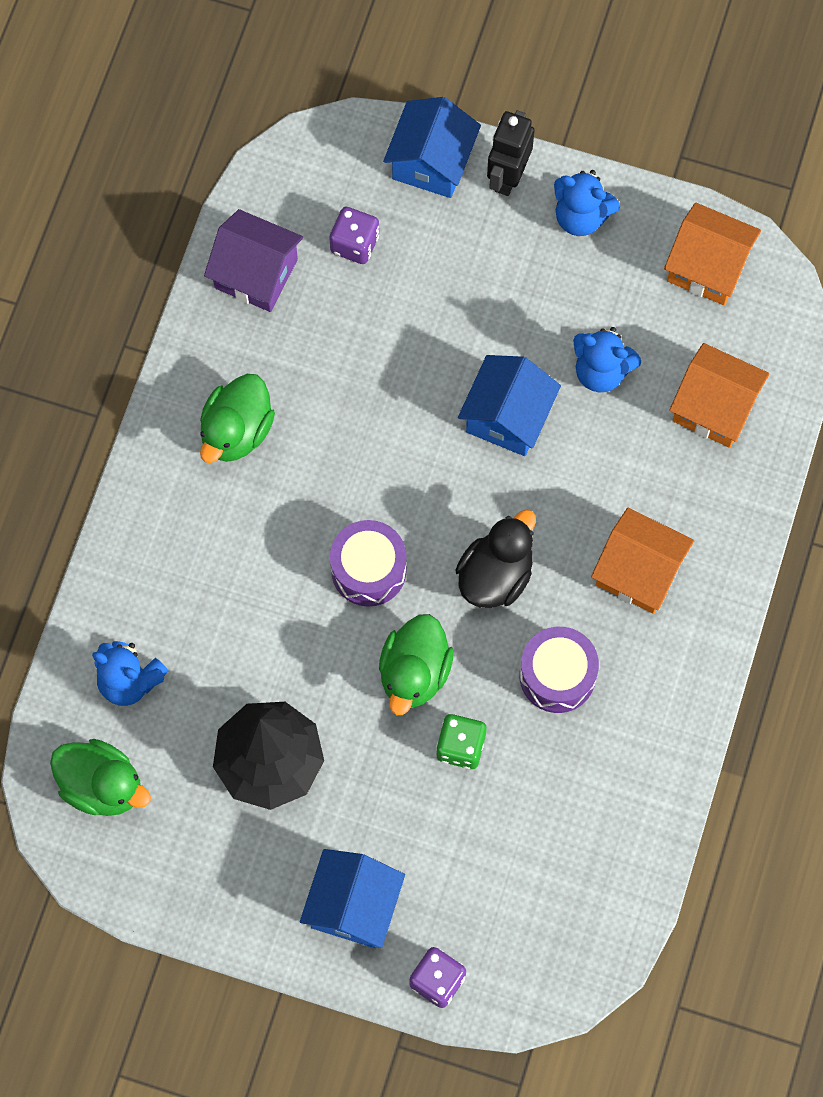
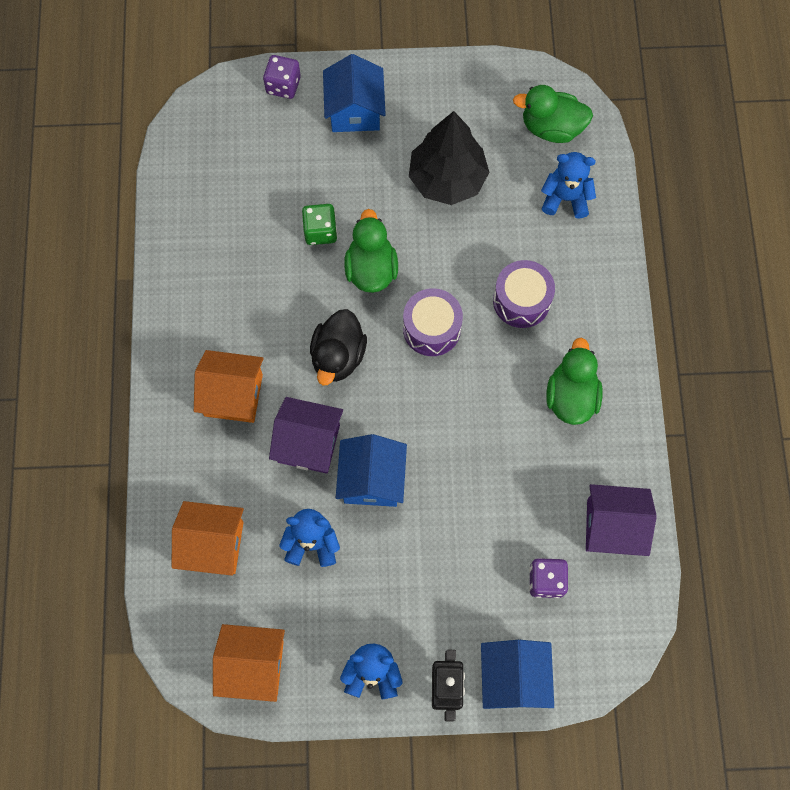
camera: 160 degrees right, 0 degrees up
(557, 676) = (269, 301): purple drum -> purple drum (521, 301)
(567, 483) = (309, 443): none -> purple house

